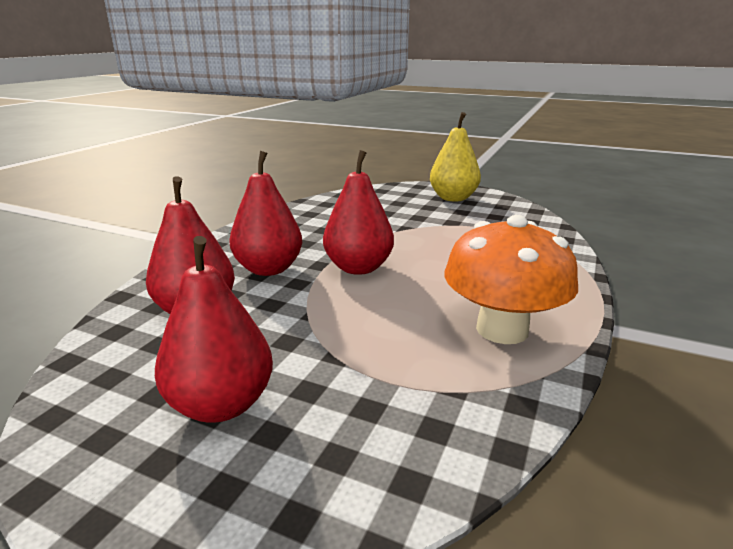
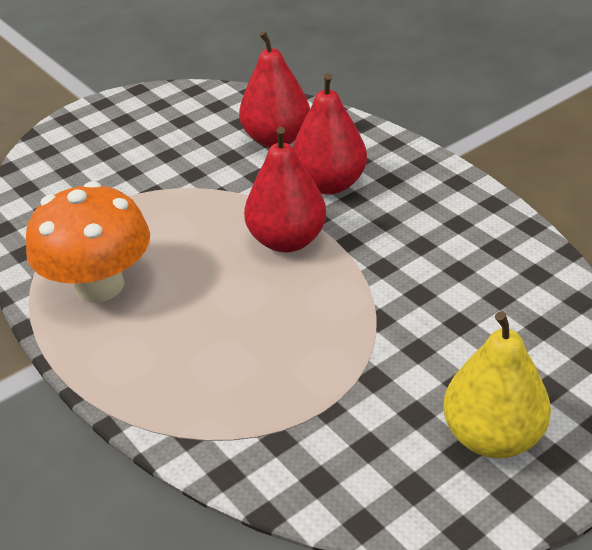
camera: 120 degrees right, 15 degrees up
(221, 405) = (147, 139): red pear -> none

